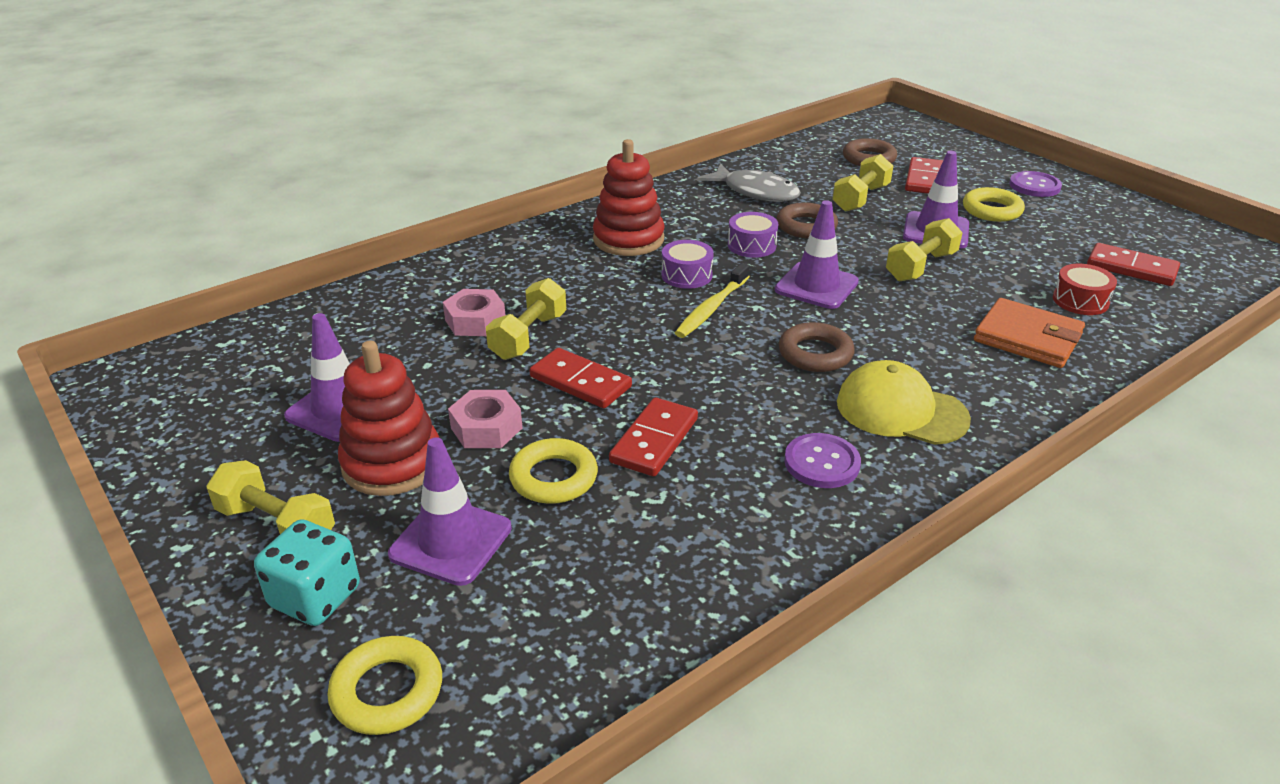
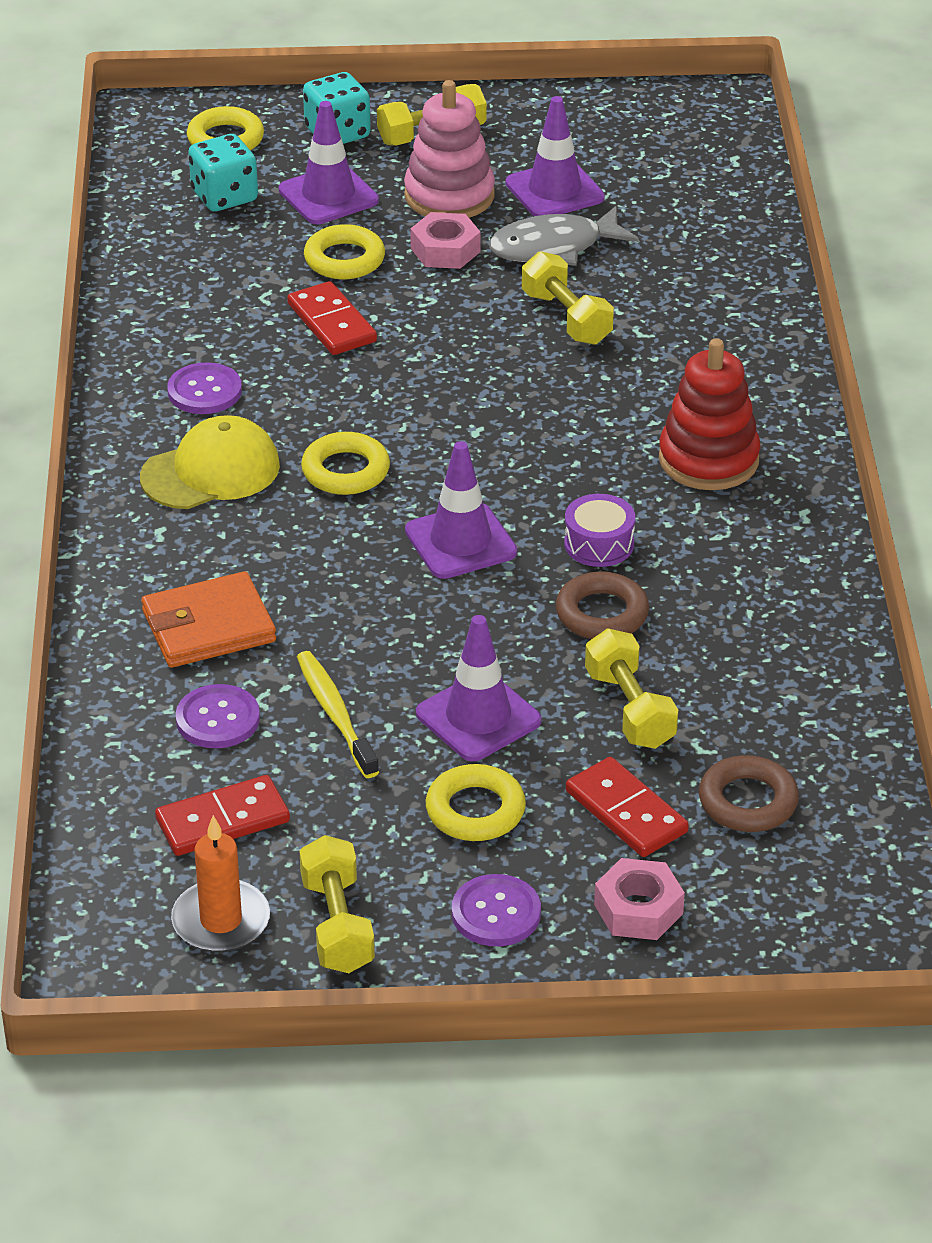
camera: 125 degrees right, 5 degrees up
(392, 463) = (449, 196): red stacking toy -> pink stacking toy
(475, 321) = (629, 297): pink nut -> pink nut (638, 909)
(514, 620) = (224, 196): none -> turquoise dice
(580, 382) = (457, 318): red domino -> none
(686, 275) = (580, 463): purple drum -> none
(711, 308) = (495, 448): yellow toothbrush -> yellow toothbrush (335, 714)
(756, 192) = (741, 625): grey fish -> grey fish (554, 247)
(815, 354) = (345, 471): brown ring -> yellow ring
(921, 267) = (414, 646): yellow dumbbell -> yellow dumbbell (337, 925)
(1080, 301) = (218, 719): red drum -> purple button
(1178, 242) = (221, 921): none -> orange candle

